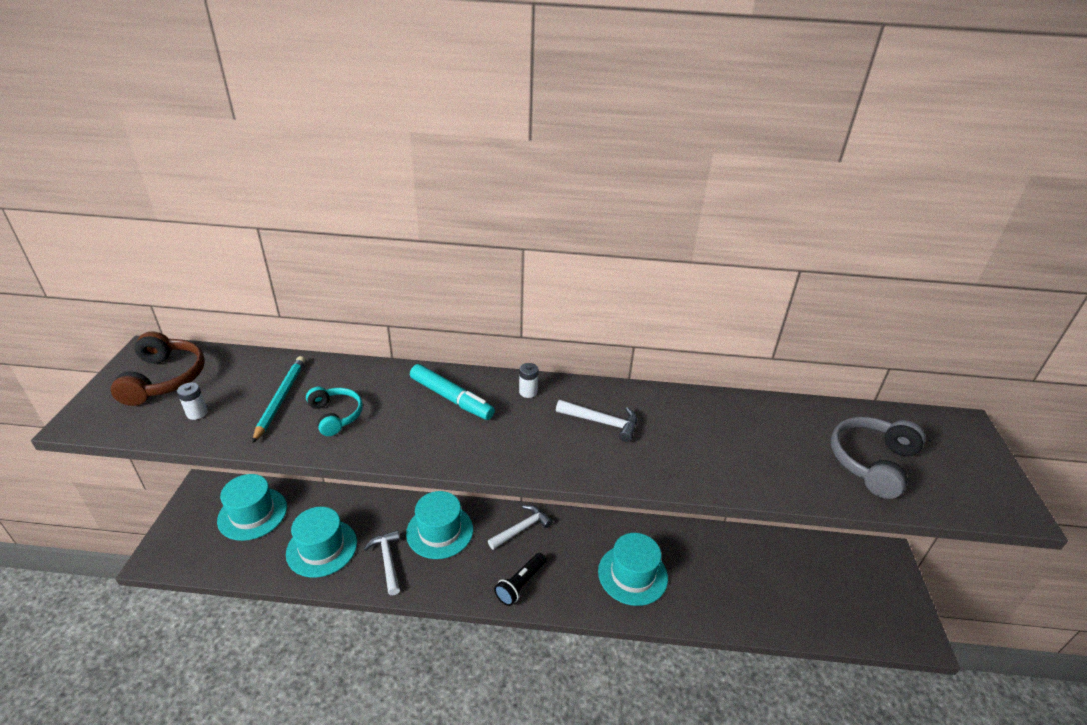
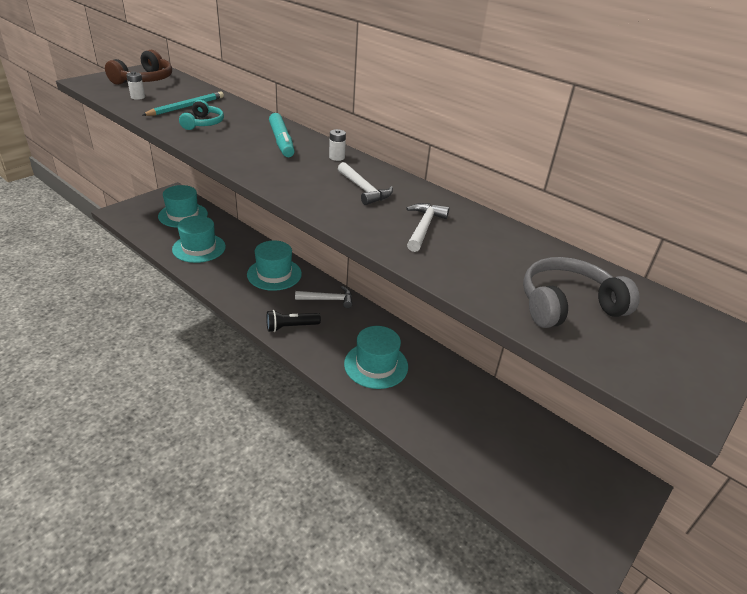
camera: 35 degrees right, 0 degrees up
(387, 560) = (226, 272): white hammer -> white hammer (423, 227)

